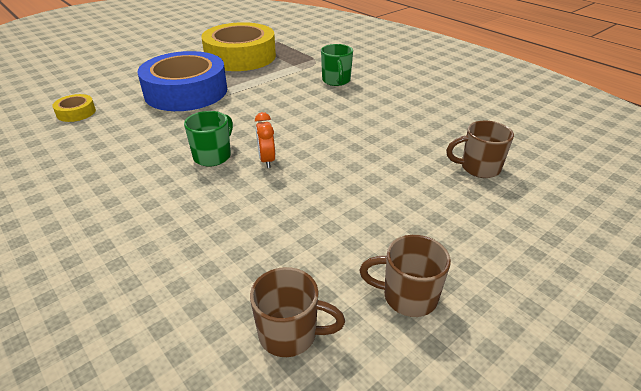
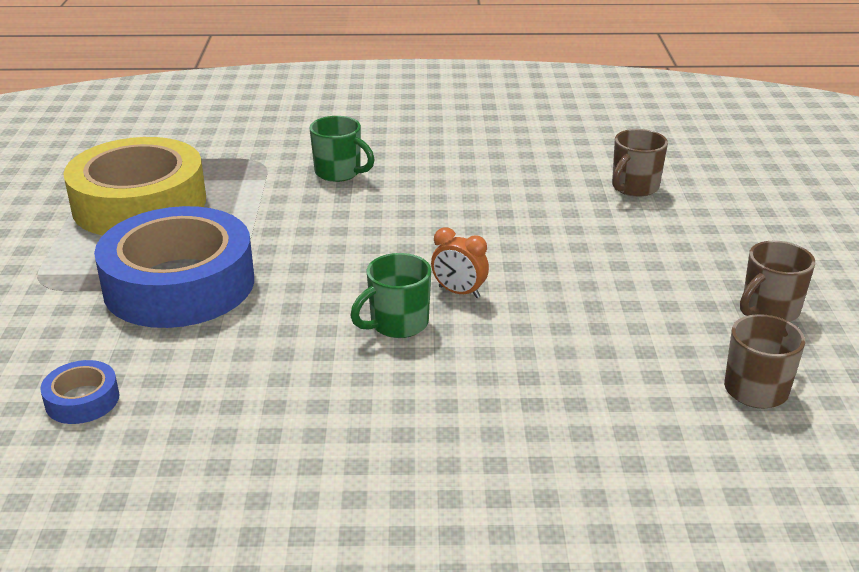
camera: 50 degrees left, 5 degrees down
(76, 112) = (82, 400): yellow tape -> blue tape
(213, 156) = (397, 324): green mug -> green mug turned 105 degrees counterclockwise

